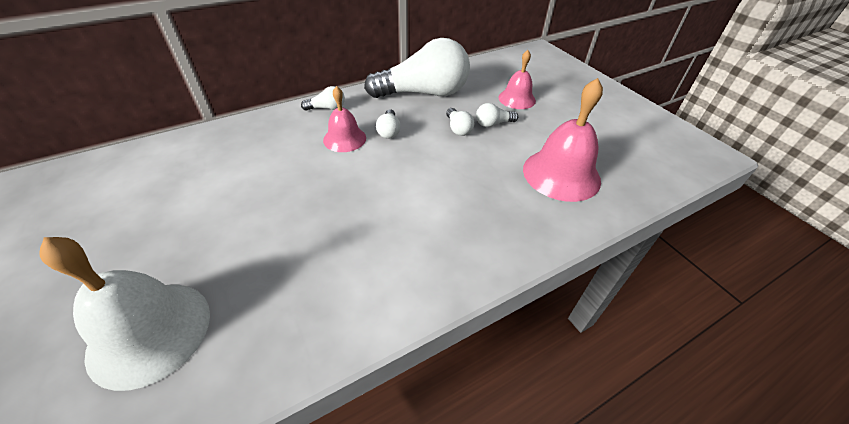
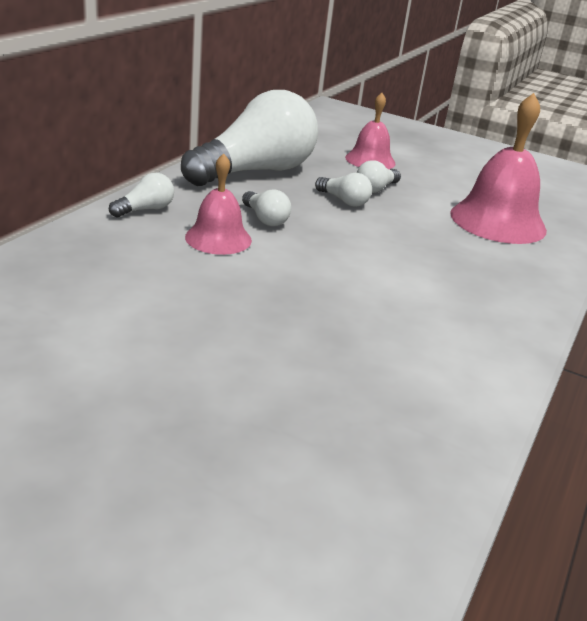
camera: 35 degrees left, 15 degrees down
(150, 332) = (249, 505): white bell -> none

